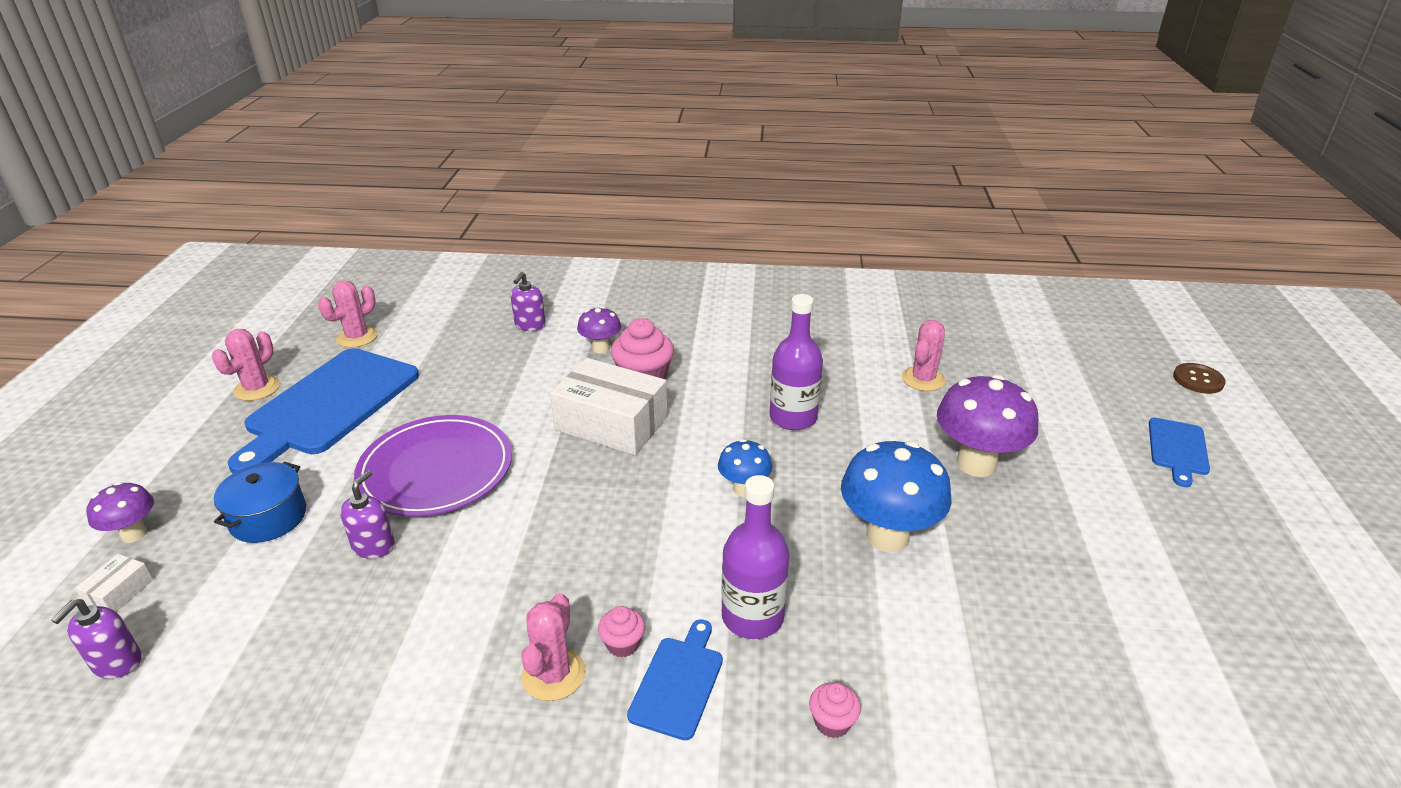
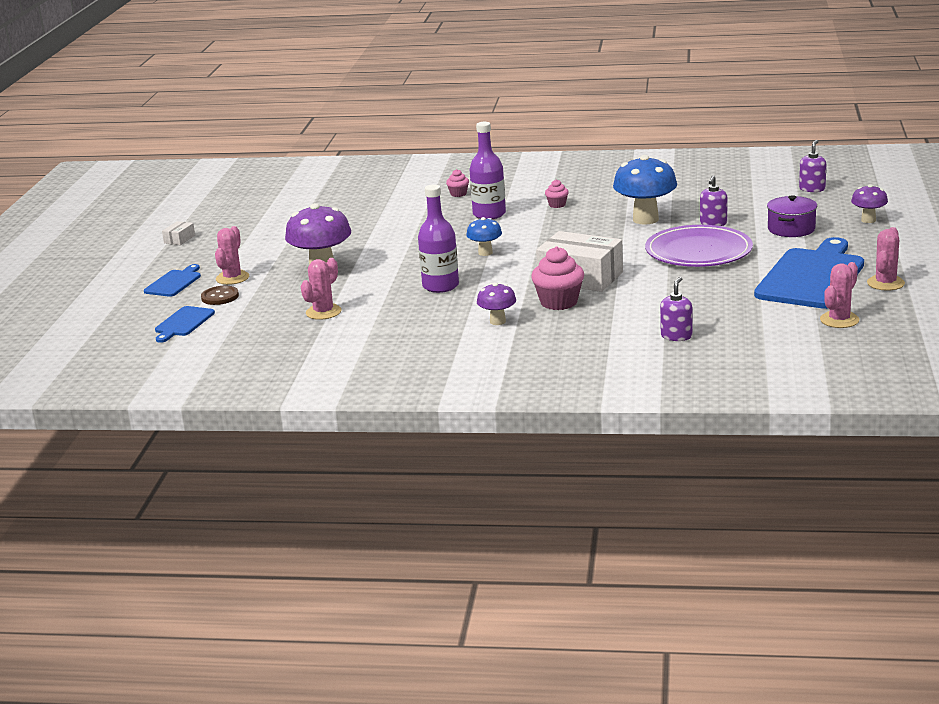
camera: 175 degrees left, 10 degrees down
(119, 592) = (844, 204): white box -> white box (179, 239)
(268, 517) = (791, 229): blue pot -> purple pot
(553, 674) = (590, 197): pink cactus -> pink cactus (232, 278)
(601, 348) = (601, 321): purple mushroom -> purple mushroom (497, 321)
(678, 682) = (528, 198): blue cutting board -> blue cutting board (183, 323)
(887, 536) = (402, 240): blue mushroom -> blue mushroom (645, 219)
(1198, 380) = (98, 321): brown button -> brown button (220, 297)

